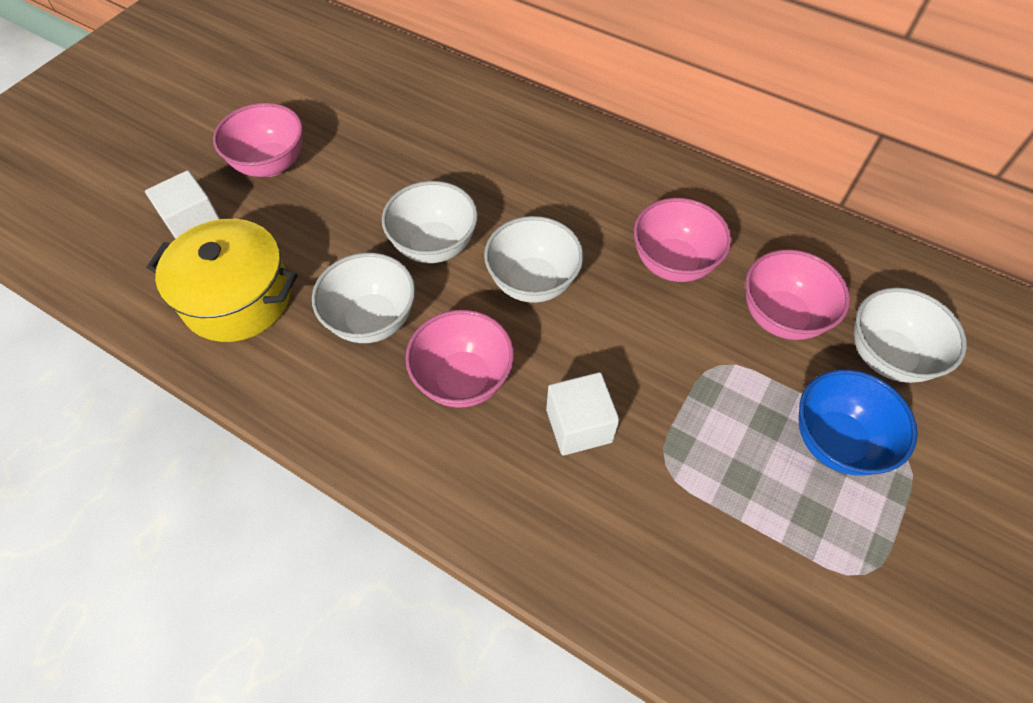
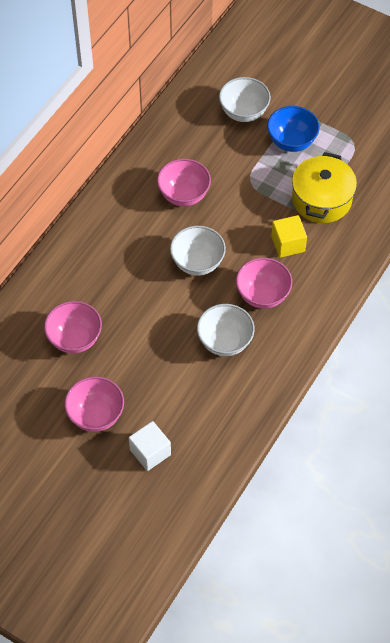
camera: 90 degrees left, 0 degrees up
(238, 298) = (210, 415): yellow pot -> yellow pot (321, 199)
(434, 245) = (169, 313): white bowl -> none
(579, 425) = (288, 244): white cube -> yellow cube
(781, 317) = (220, 151): pink bowl -> pink bowl (75, 339)

